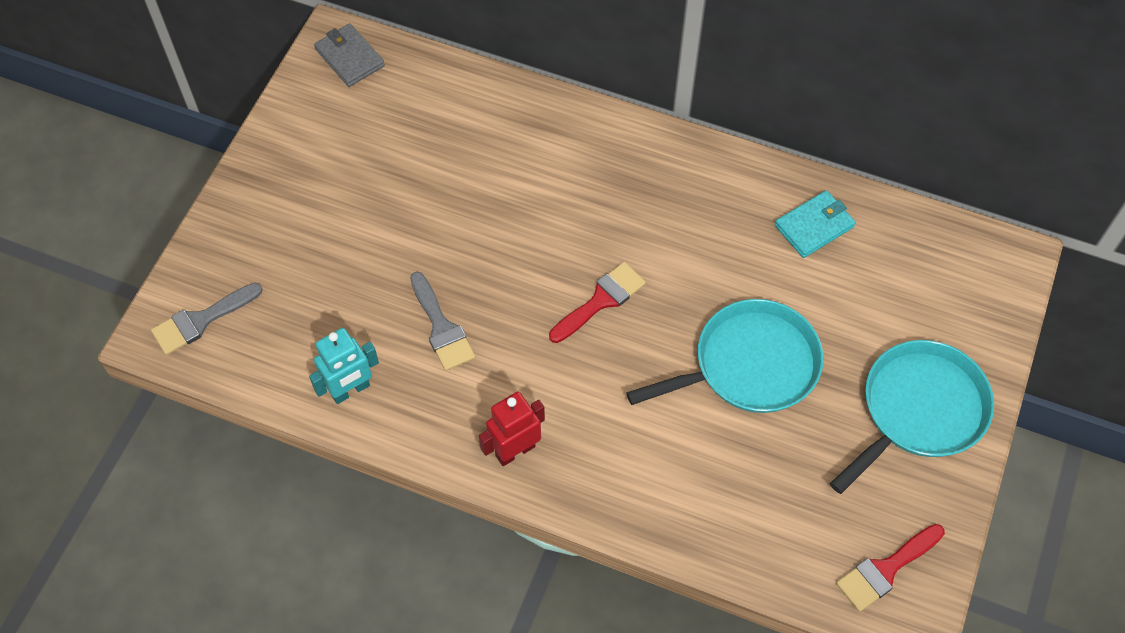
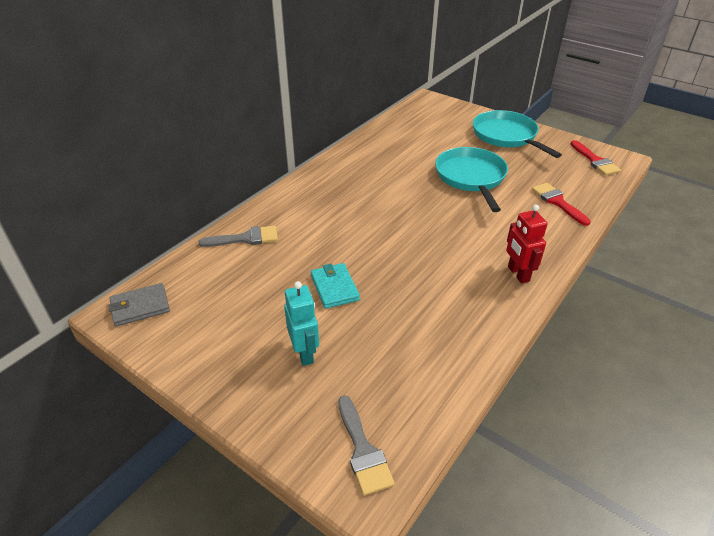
camera: 75 degrees left, 20 degrees down
(350, 390) = (457, 352): turquoise robot -> turquoise robot (305, 353)
(441, 327) = (414, 293): grey brush -> grey brush (245, 238)
(601, 300) = (413, 220): red brush -> red brush (557, 202)
(814, 226) = (389, 143): turquoise wallet -> turquoise wallet (334, 288)

